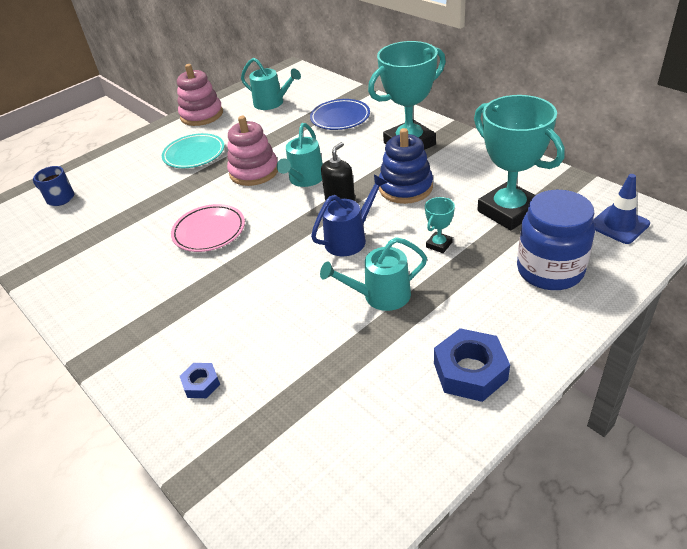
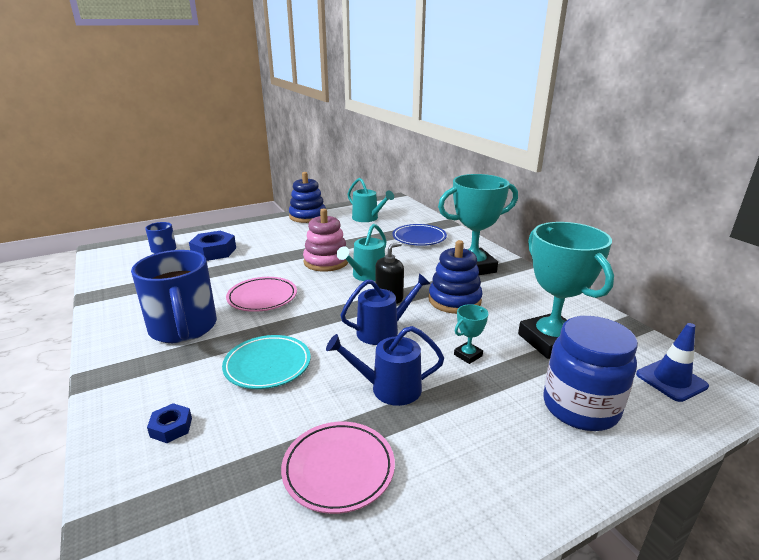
camera: 10 degrees right, 15 degrees down
(147, 286) = (183, 328): none -> blue mug
(194, 154) = (285, 240): turquoise plate -> turquoise plate (267, 365)
(201, 115) = (307, 216): pink stacking toy -> blue stacking toy
(369, 378) = (338, 469): none -> pink plate
(381, 296) = (389, 388): turquoise watering can -> blue watering can
(470, 371) = (454, 494): blue nut -> blue nut (214, 251)

